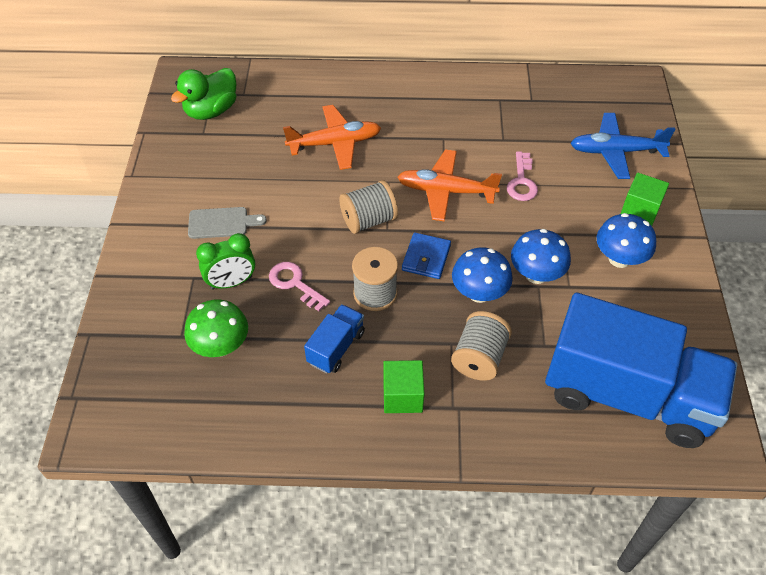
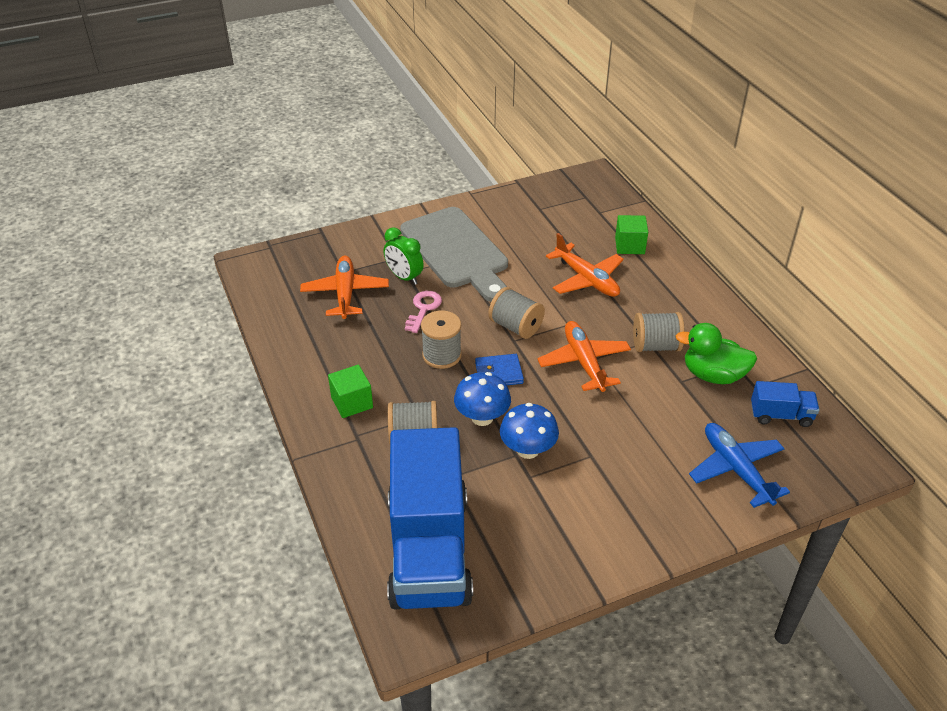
camera: 65 degrees right, 10 degrees down
(211, 111) = (567, 203): green duck -> green duck (713, 375)
(221, 346) = (345, 293): green mushroom -> orange plane
(222, 223) = (457, 252): grey cutting board -> grey cutting board, size x2.31
(336, 347) = (377, 351): blue truck -> blue truck (781, 415)
(452, 136) = (655, 346): none -> grey spool
(522, 181) = (636, 409): pink key -> none
(619, 259) = (589, 506): blue mushroom -> none
(640, 210) = (667, 508): green cube -> green cube (629, 245)

